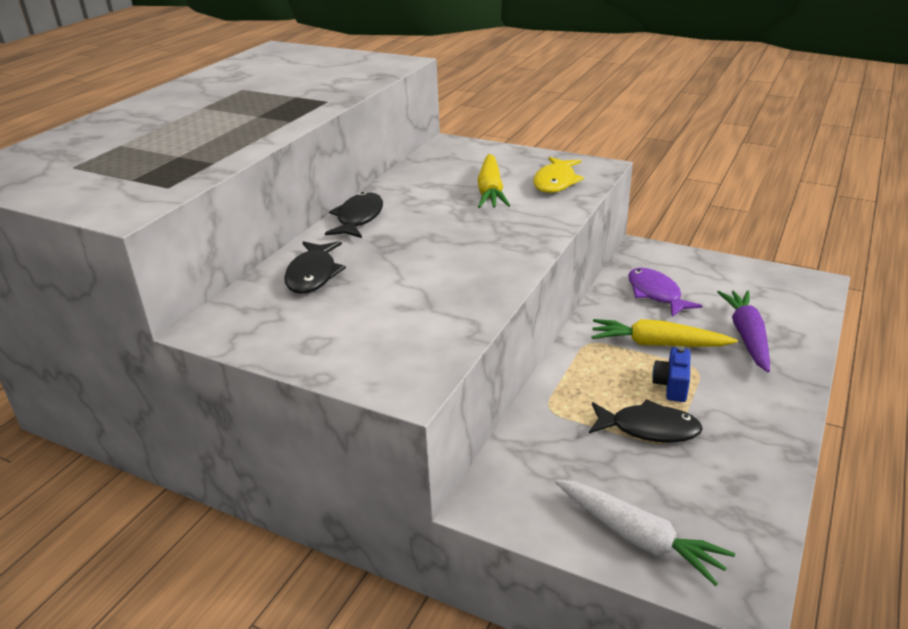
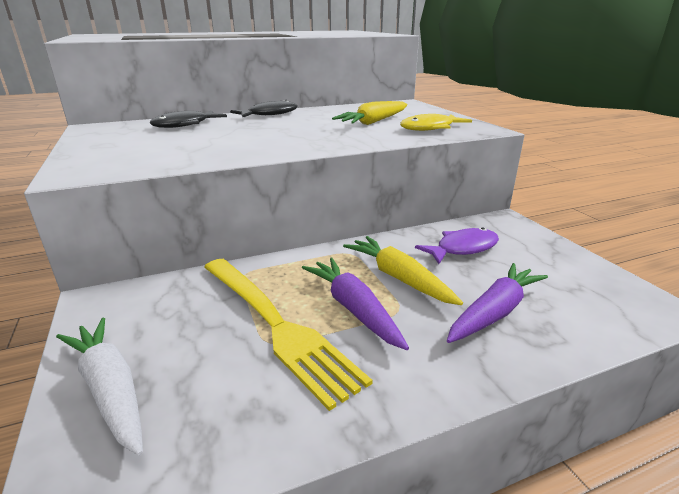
camera: 40 degrees right, 5 degrees down
(638, 537) = (110, 389): white carrot -> white carrot turned 150 degrees clockwise
(649, 429) = (276, 325): black fish -> yellow fork
(656, 294) = (462, 248): purple fish -> purple fish turned 45 degrees clockwise
(672, 386) = (353, 309): blue camera -> purple carrot

